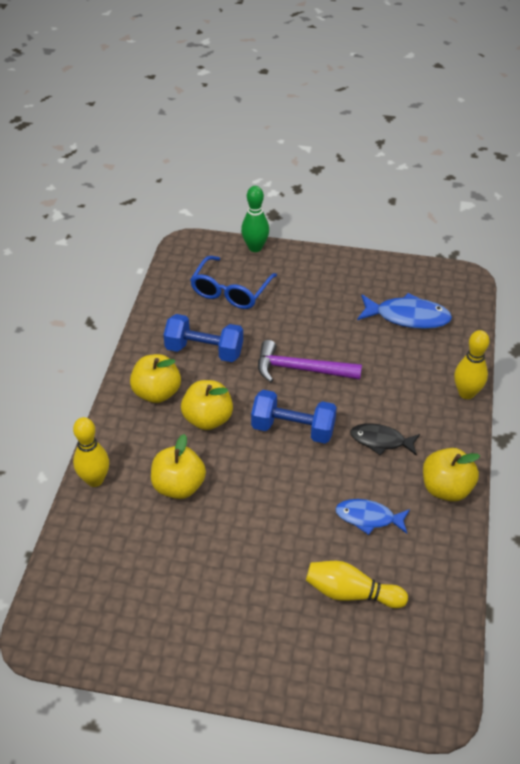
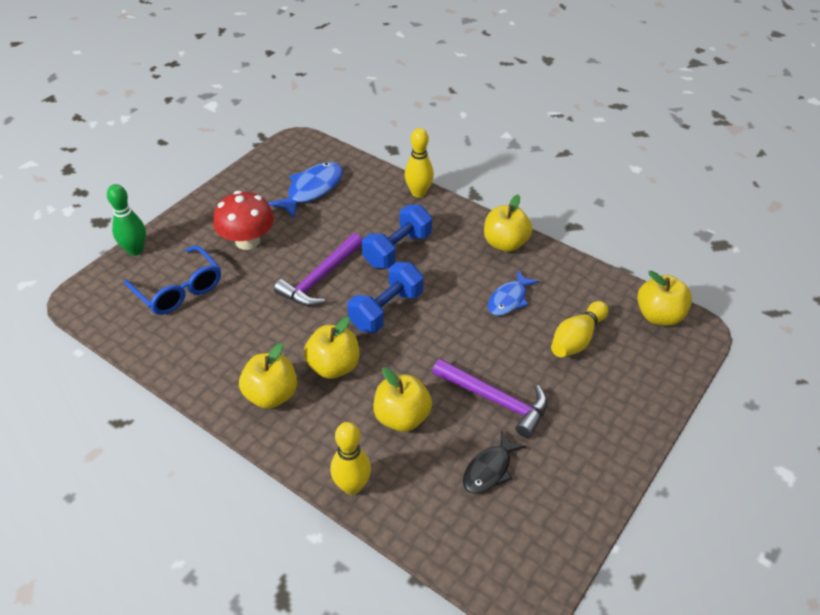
camera: 65 degrees left, 0 degrees up
(204, 351) = (243, 338): blue dumbbell -> blue dumbbell (397, 250)
(234, 548) = (495, 400): none -> purple hammer
(312, 305) = (247, 241): none -> red mushroom
(381, 441) = (435, 260): black fish -> black fish (489, 469)
(435, 663) = (659, 316): none -> yellow apple

